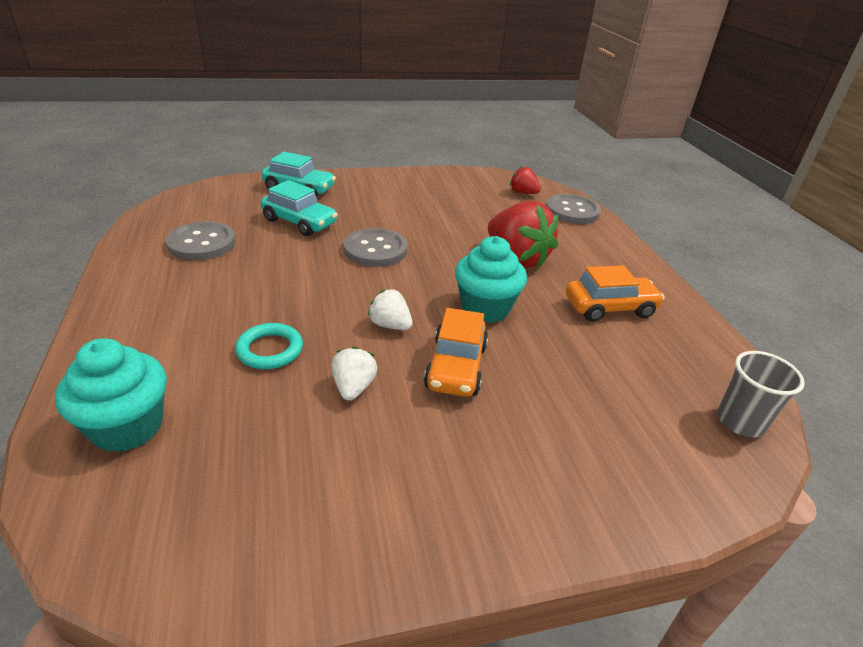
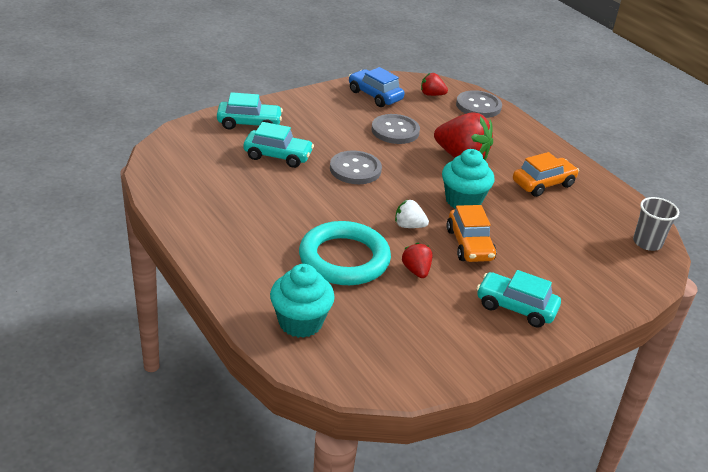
camera: 20 degrees left, 0 degrees up
(202, 243) = (219, 189): grey button -> grey button (395, 131)
(270, 350) = (344, 259): turquoise ring -> turquoise ring, size x1.94
(353, 387) = (416, 271): white strawberry -> red strawberry
(457, 185) = (375, 95): none -> blue car
(466, 482) = (515, 307): none -> turquoise car

